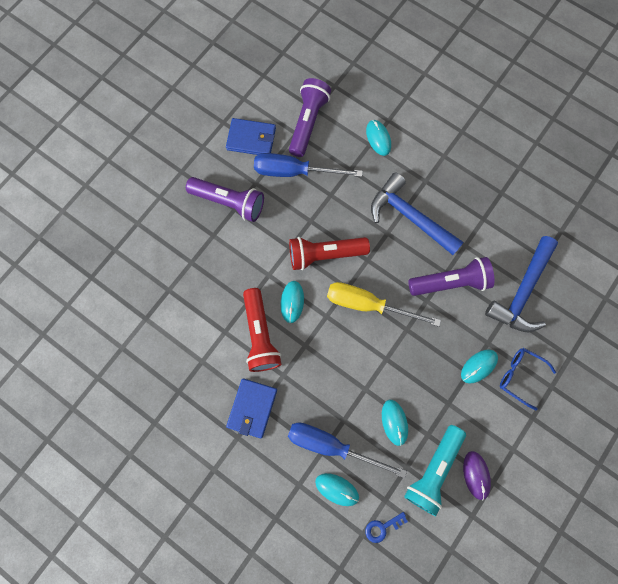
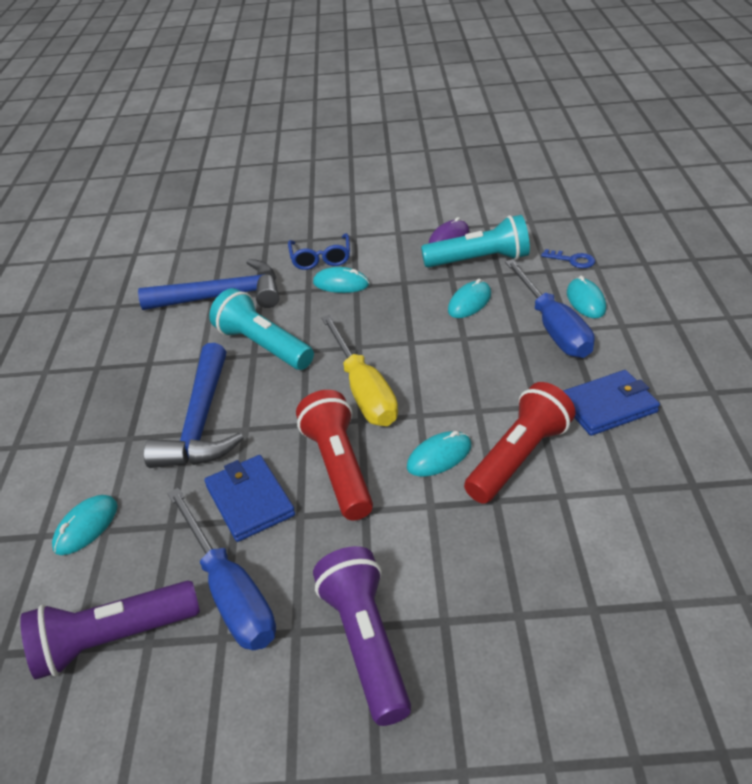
camera: 125 degrees left, 35 degrees down
(251, 139) = (209, 706): blue wallet -> blue wallet (250, 500)
(324, 255) = (338, 467): red flashlight -> red flashlight turned 150 degrees counterclockwise
(450, 282) = (262, 346): purple flashlight -> turquoise flashlight

